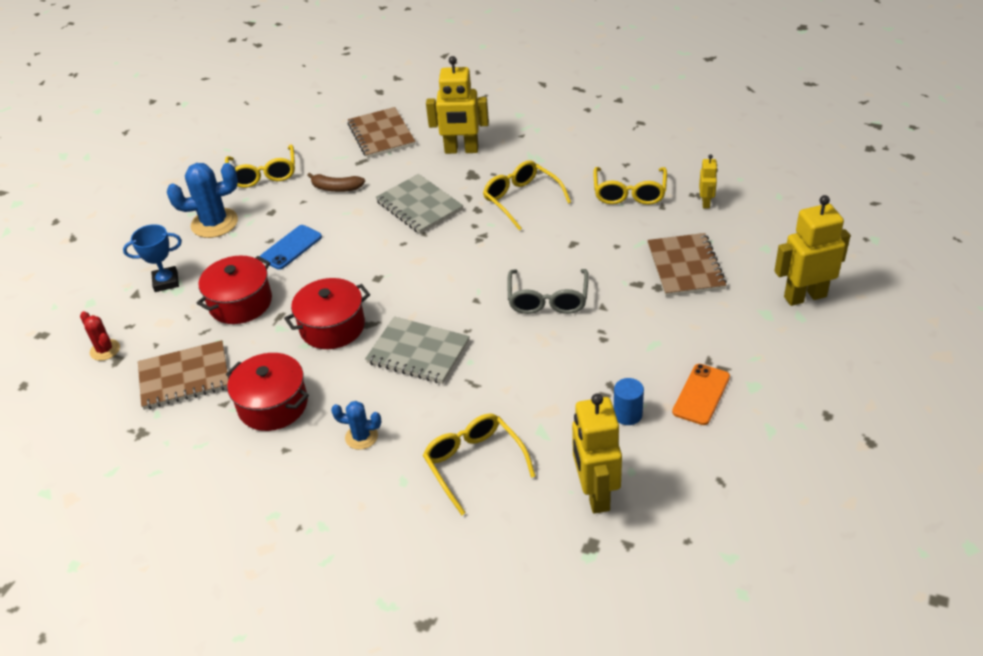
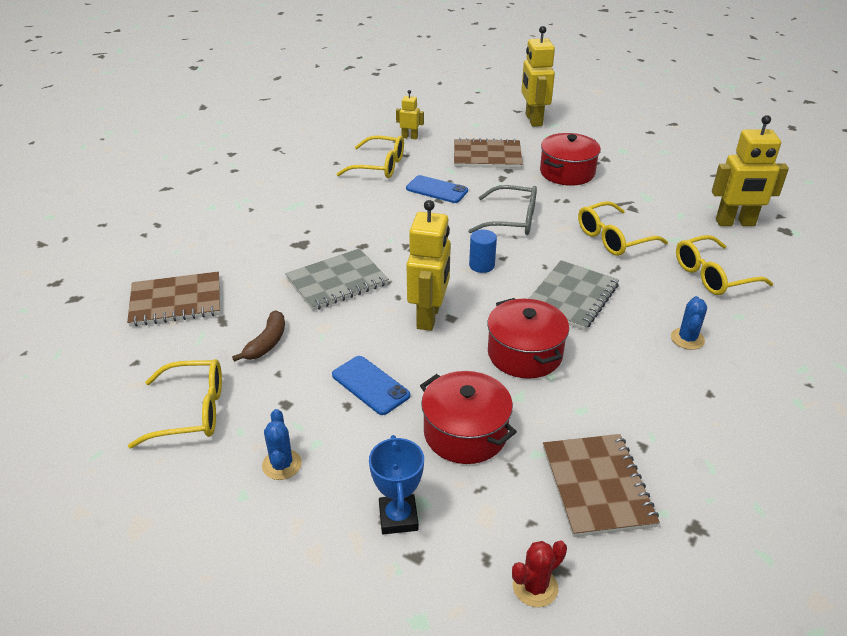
camera: 85 degrees left, 5 degrees down
(214, 223) = (281, 464): blue cactus -> blue cactus, size x0.56
(273, 405) = (645, 402): red pot -> red pot (567, 172)
(461, 150) = (251, 247): yellow robot -> yellow robot (429, 317)
(522, 200) = (360, 219): yellow glasses -> yellow glasses (613, 238)
(593, 239) = (437, 190): none -> blue phone
(627, 414) = (652, 200): blue cylinder -> blue cylinder (481, 265)
(701, 394) = (631, 169): orange phone -> none

